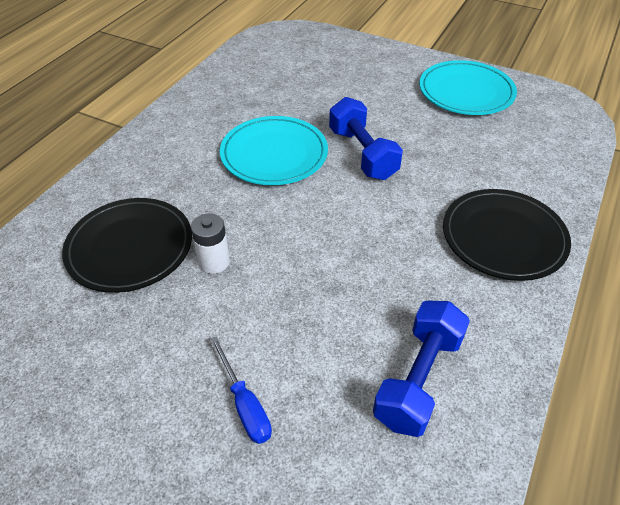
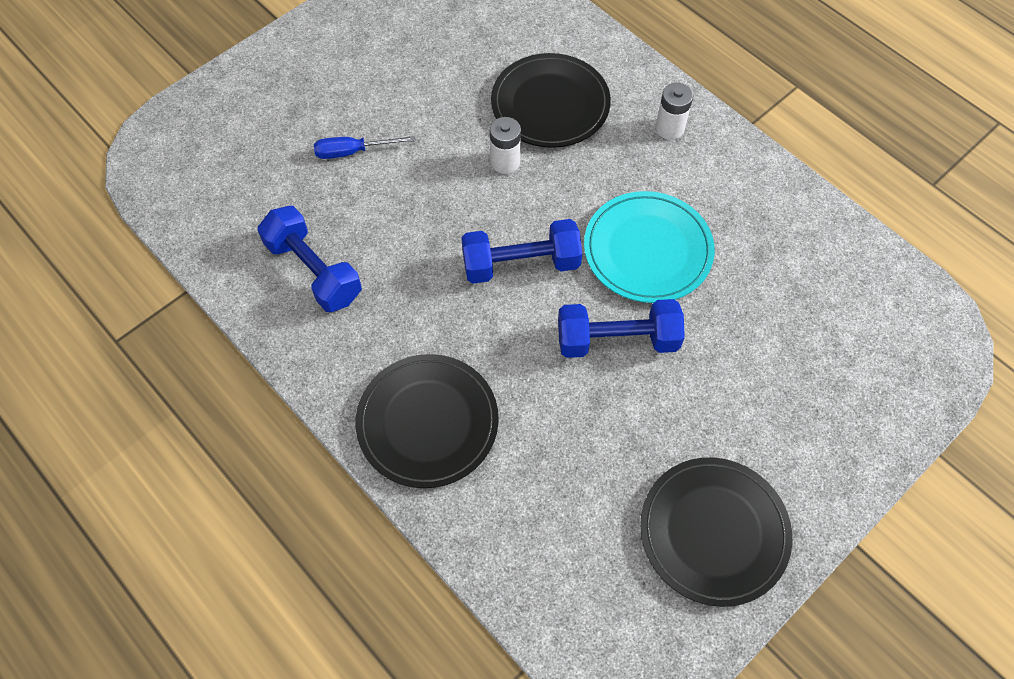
camera: 110 degrees right, 15 degrees up
(142, 165) = (669, 128): none -> white battery
(324, 221) = (521, 264): none -> blue dumbbell
(466, 92) = (713, 532): turquoise plate -> black plate

